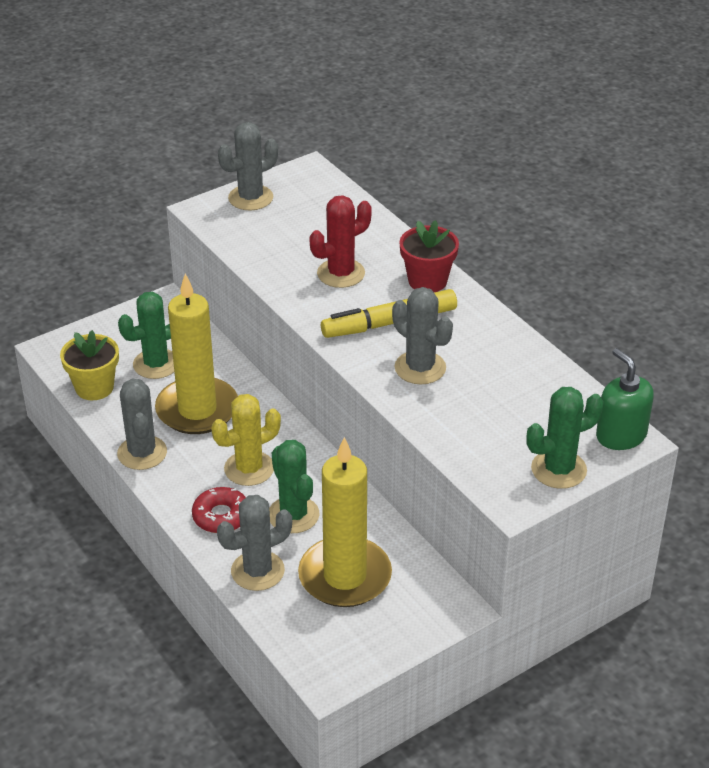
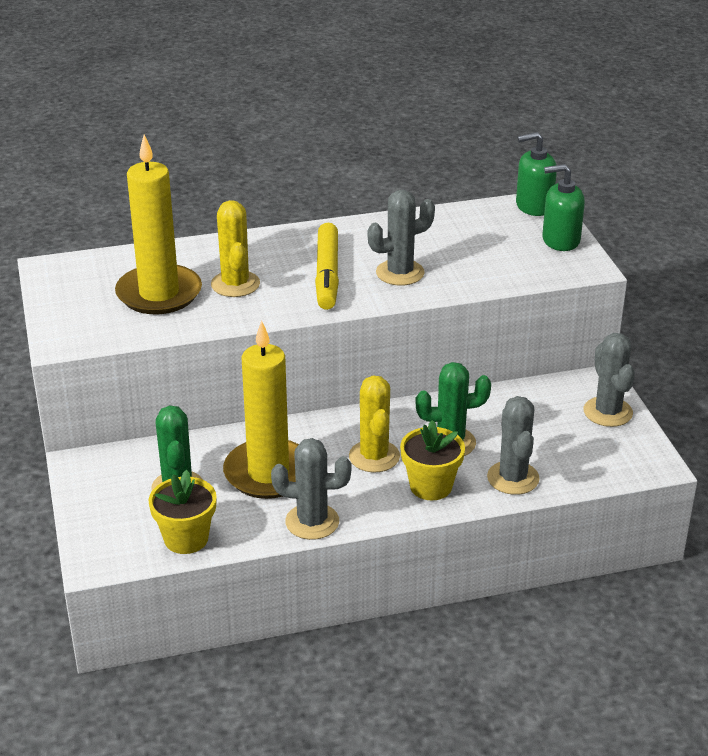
camera: 70 degrees left, 5 degrees down
(221, 516) = (431, 486): red donut -> yellow flower pot
(250, 198) = (66, 310): grey cactus -> grey cactus (608, 412)
(341, 273) = (235, 284): red cactus -> yellow cactus
(345, 576) = (540, 430): yellow candle -> yellow candle (159, 293)
(427, 281) = (280, 243): red flower pot -> none
(558, 469) = (560, 240): green cactus -> green soap dispenser

